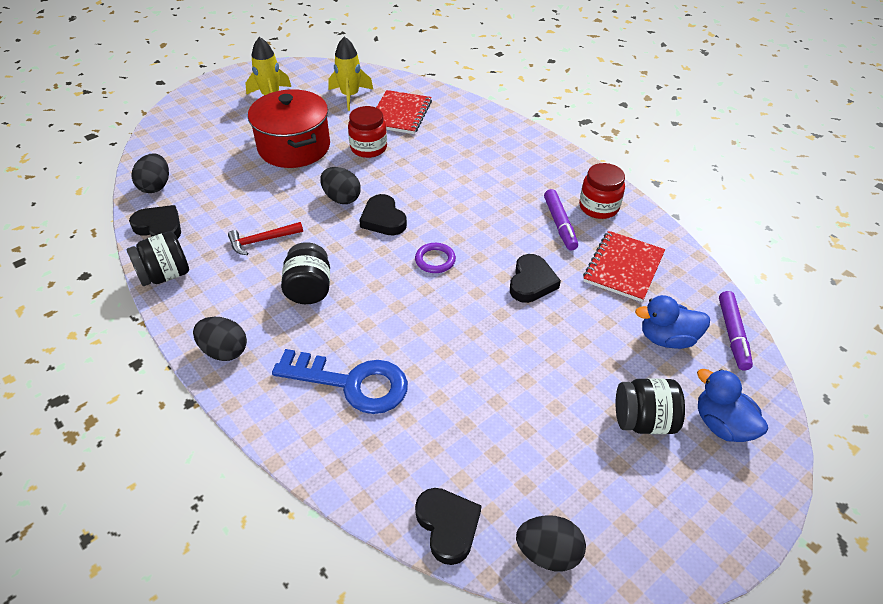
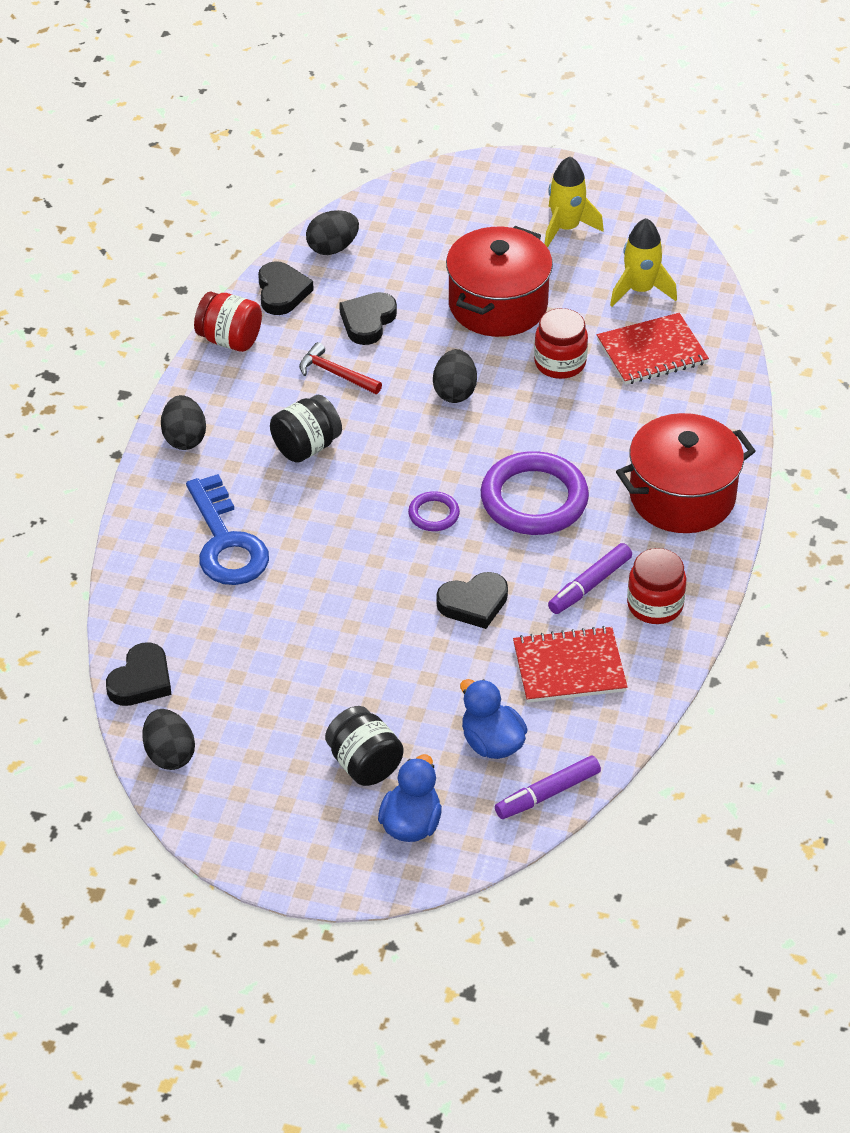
camera: 55 degrees right, 0 degrees up
(165, 275) = (229, 340): black jar -> red jar
(383, 219) = (455, 442): black heart -> black heart (367, 321)
(466, 211) = (534, 499): none -> purple ring
(521, 156) = (682, 496): none -> red pot

